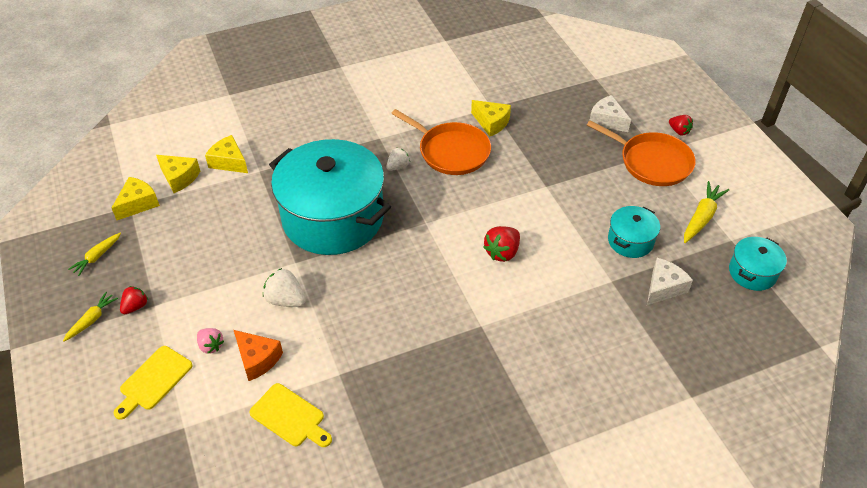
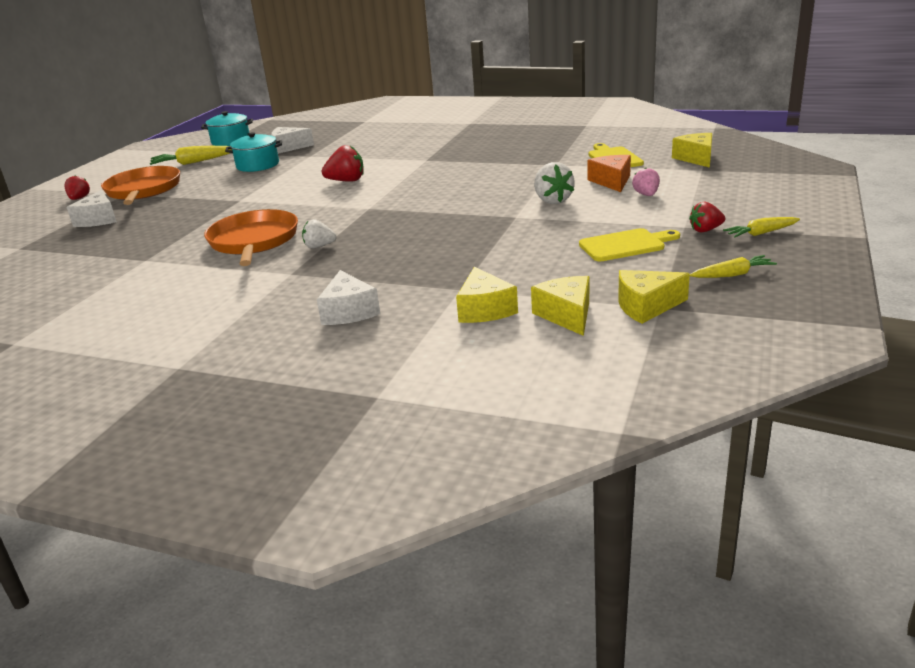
camera: 135 degrees left, 20 degrees down
(153, 380) = (714, 191): yellow cutting board -> yellow cutting board (625, 245)
(303, 128) = (349, 312): none -> white cheese
(333, 218) = (440, 232): turquoise pot -> none
(491, 123) = (175, 249): yellow cheese -> yellow cheese (696, 158)

